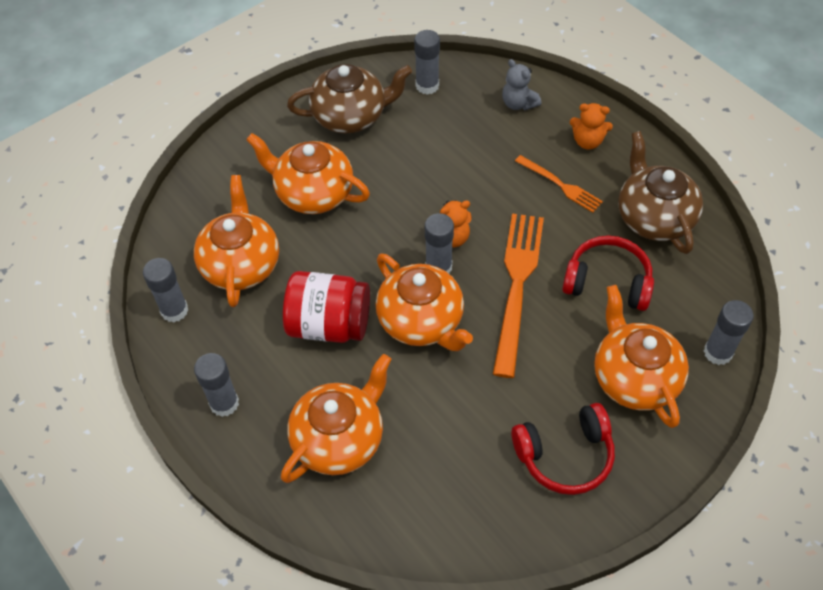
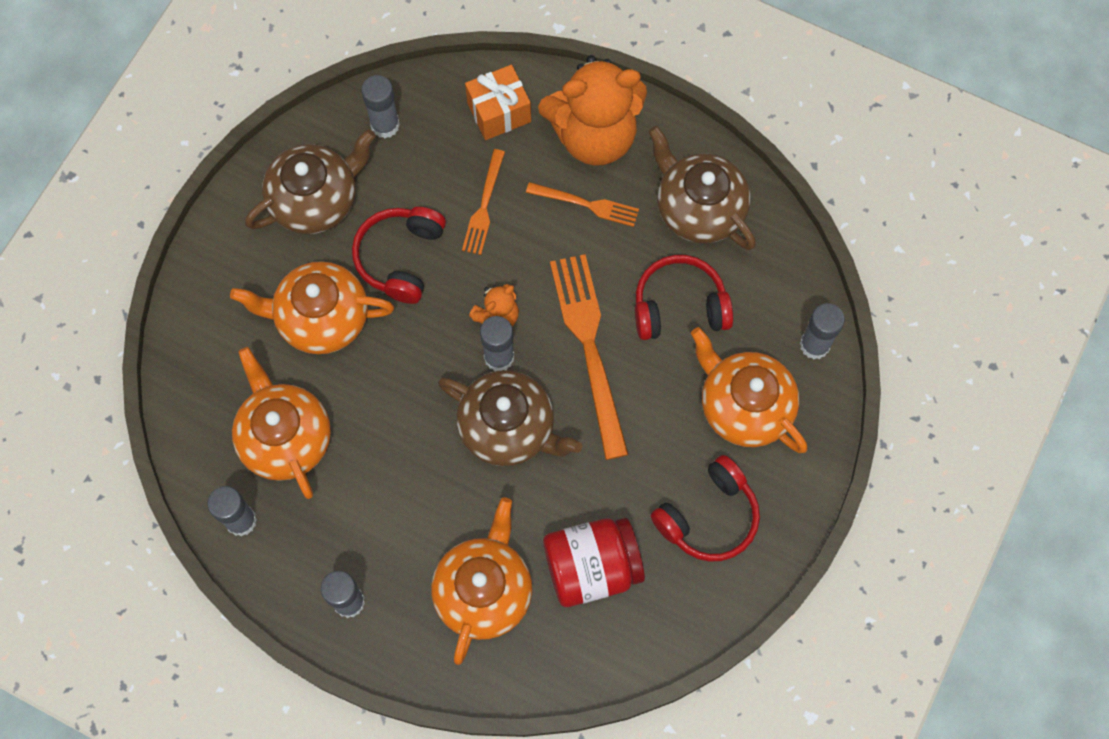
camera: 25 degrees left, 15 degrees up
(329, 324) = (414, 470): red jar -> red jar (592, 567)
(395, 173) = (400, 258): none -> red headphones
(421, 321) = (508, 428): orange teapot -> brown teapot
(477, 160) = (484, 206): none -> orange fork
(518, 103) = (499, 112): grey teddy bear -> orange gift
(587, 141) = (594, 135): orange teddy bear -> orange teddy bear, size x2.17

